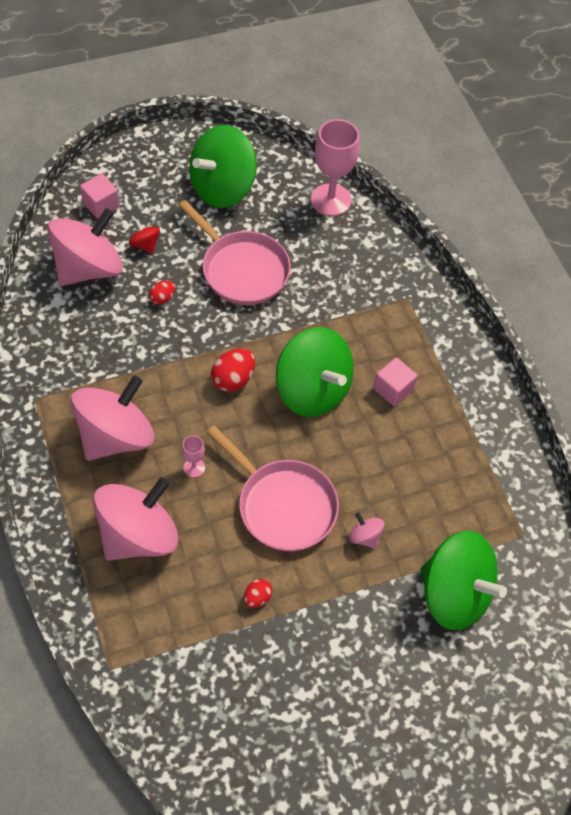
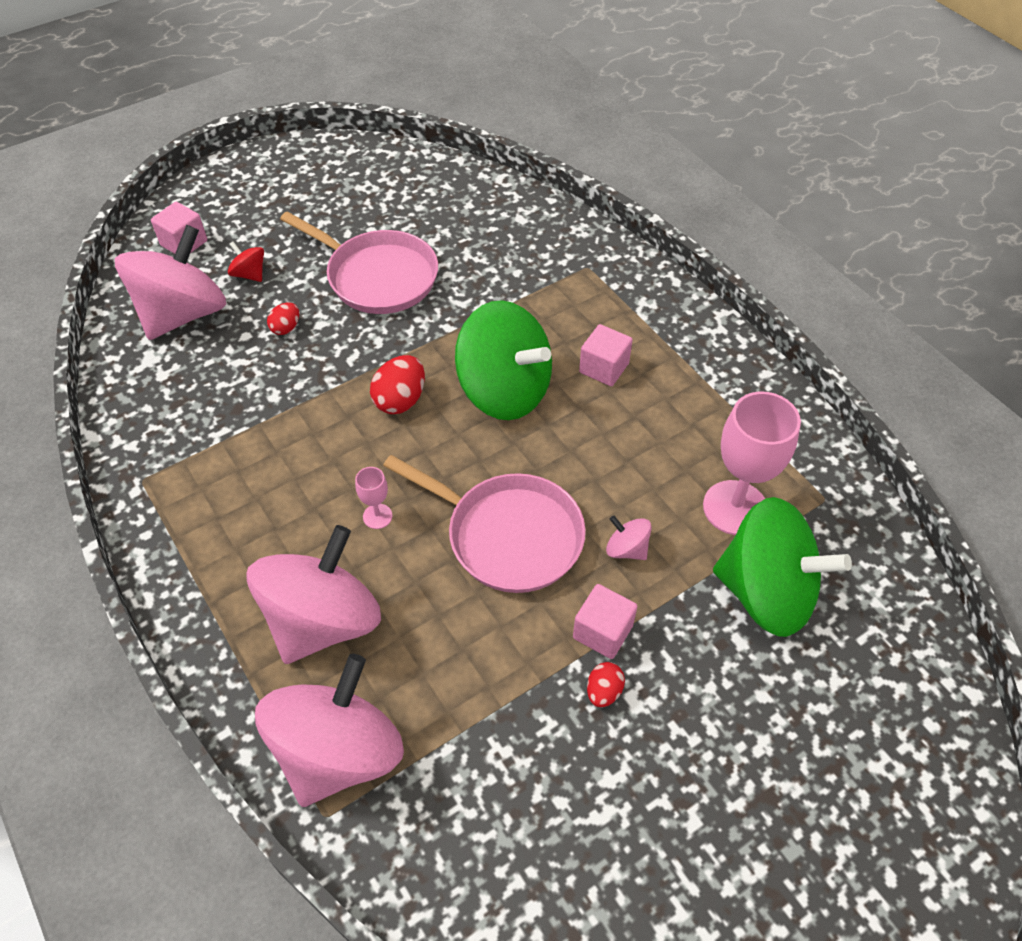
camera: 10 degrees left, 5 degrees down
(115, 436) = (262, 502): pink spinning top -> pink spinning top (338, 752)
(222, 188) = (330, 197): green spinning top -> none
(257, 598) = (508, 663): red egg -> red egg (603, 691)
(328, 593) = (602, 632): none -> pink cube
(331, 200) = (463, 184): pink goblet -> pink goblet (735, 508)

